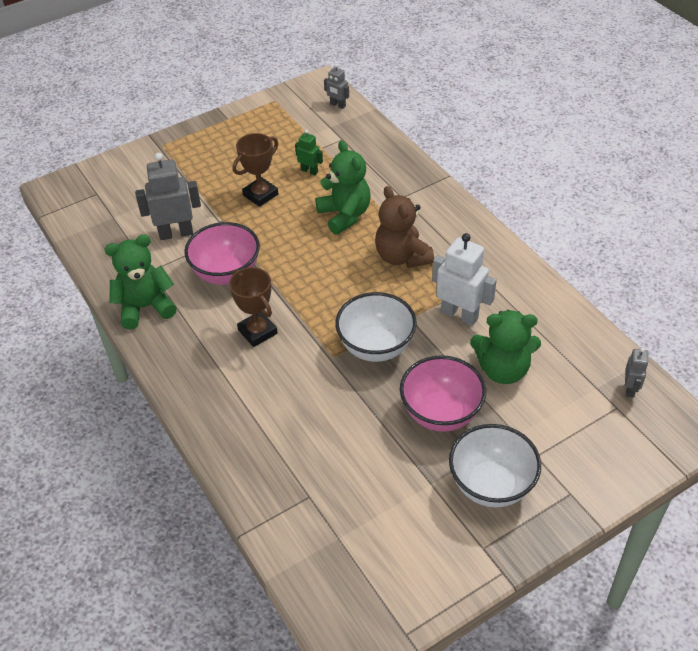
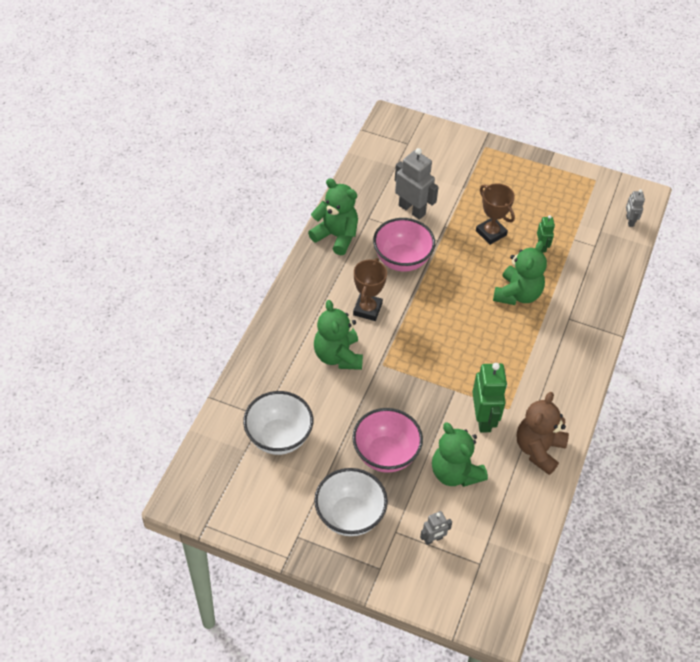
camera: 50 degrees right, 5 degrees up
(260, 195) = (491, 233): brown trophy -> brown trophy turned 45 degrees clockwise
(291, 387) = (338, 356): none -> green teddy bear
(376, 347) = (411, 384): white bowl -> white bowl (279, 437)
(402, 257) = (508, 352): brown teddy bear -> brown teddy bear (538, 449)
(459, 315) = (483, 419): white robot -> green robot
(630, 389) = (505, 565): grey robot -> grey robot (433, 539)

